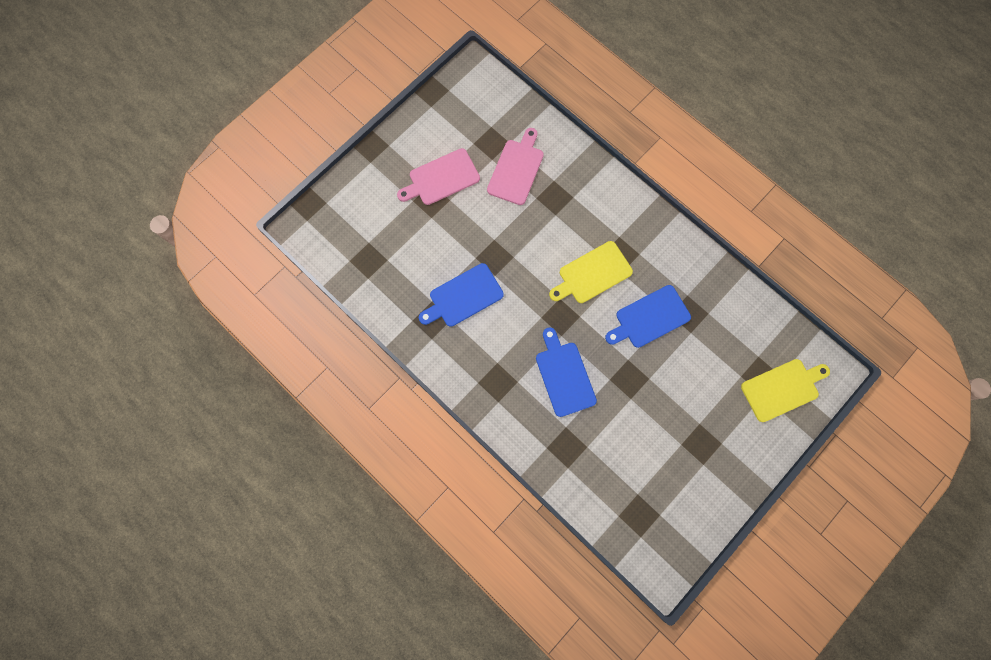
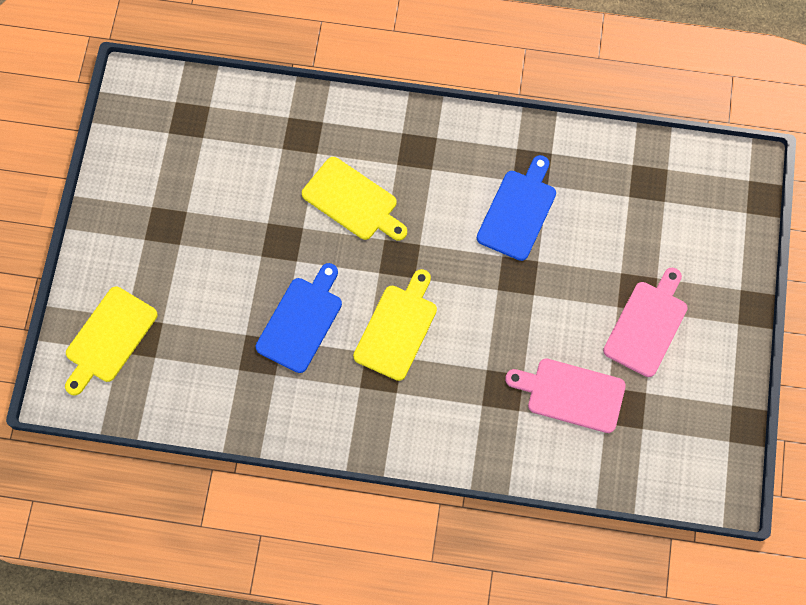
camera: 145 degrees right, 5 degrees down
(516, 169) = (571, 394): pink cutting board -> pink cutting board turned 120 degrees clockwise
(564, 375) = (353, 201): blue cutting board -> yellow cutting board

